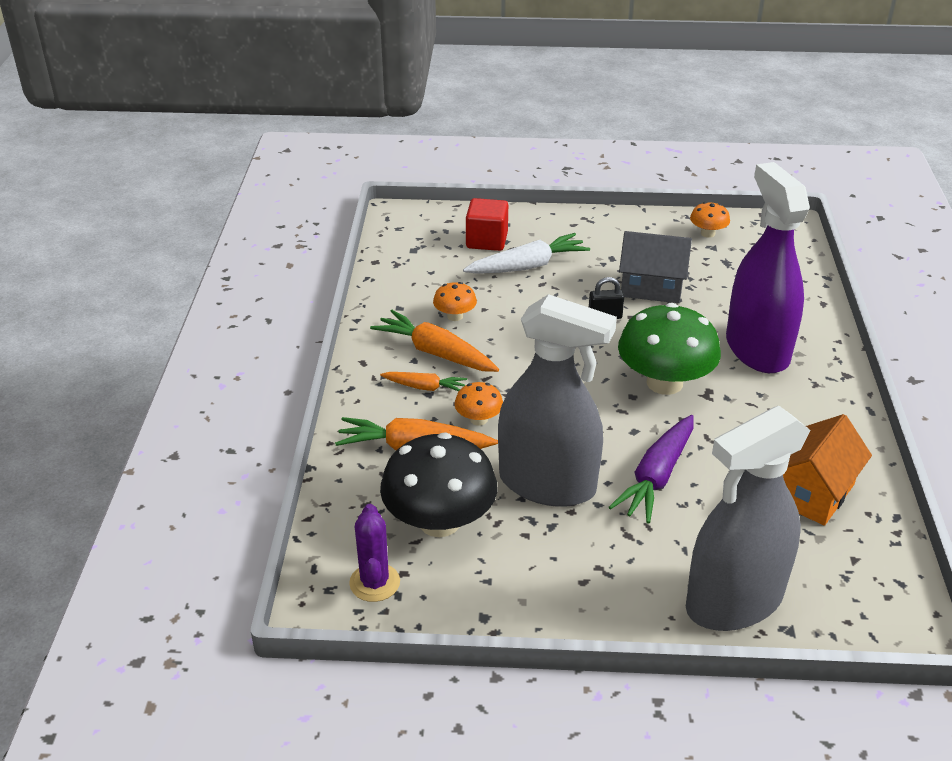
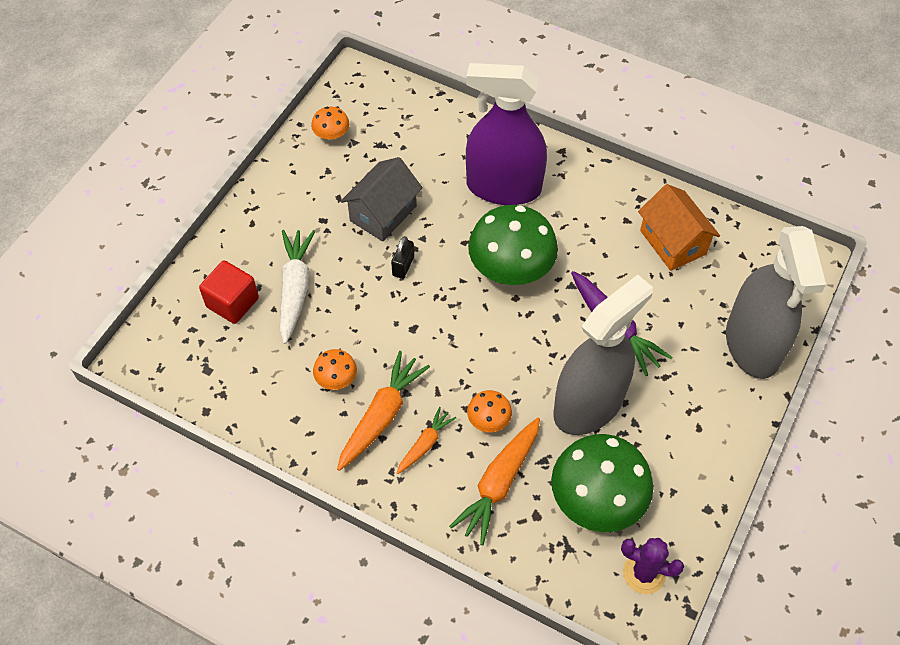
camera: 65 degrees left, 20 degrees up
(436, 353) = (381, 416): orange carrot -> orange carrot turned 150 degrees clockwise
(439, 521) = (597, 499): black mushroom -> green mushroom

